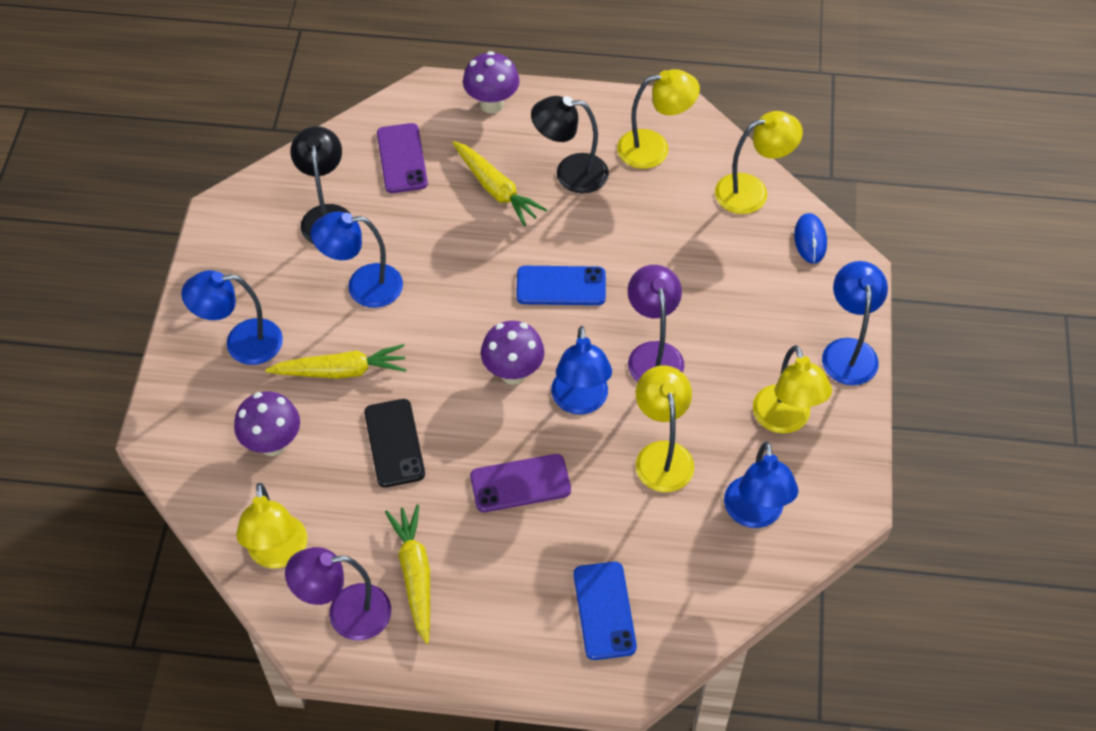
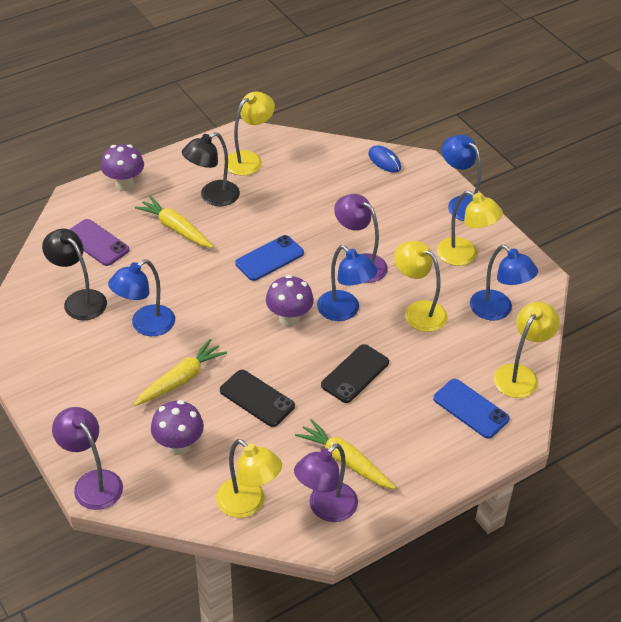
camera: 40 degrees left, 10 degrees down
(162, 427) = (92, 482): none -> purple lamp
(241, 343) = (97, 402): blue lamp -> none
(496, 189) = (175, 228): yellow carrot -> yellow carrot turned 150 degrees counterclockwise
(520, 483) = (355, 374): purple phone -> black phone
(752, 191) = (328, 153): yellow lamp -> yellow lamp (520, 374)

